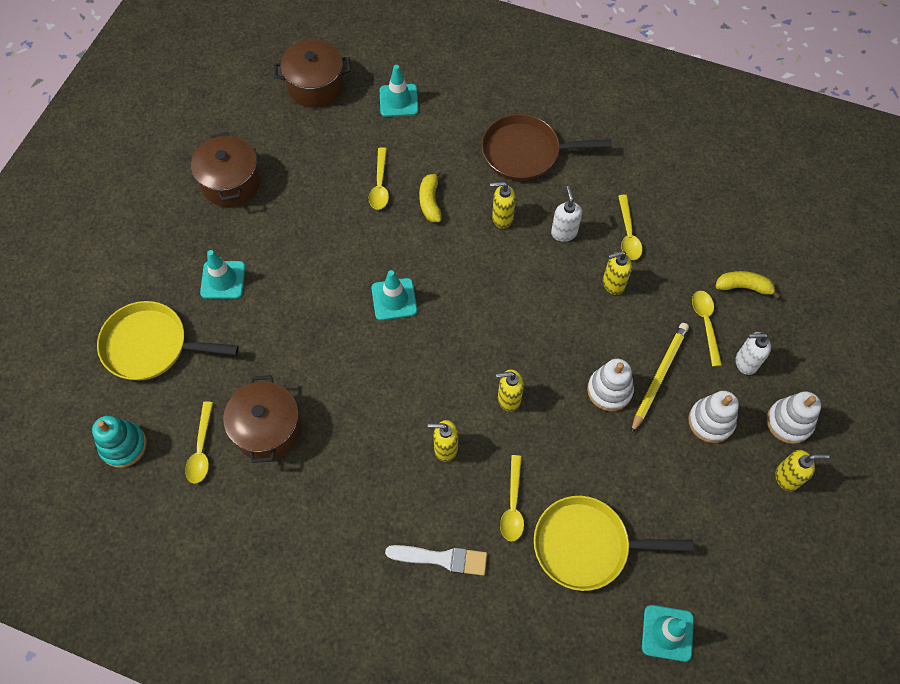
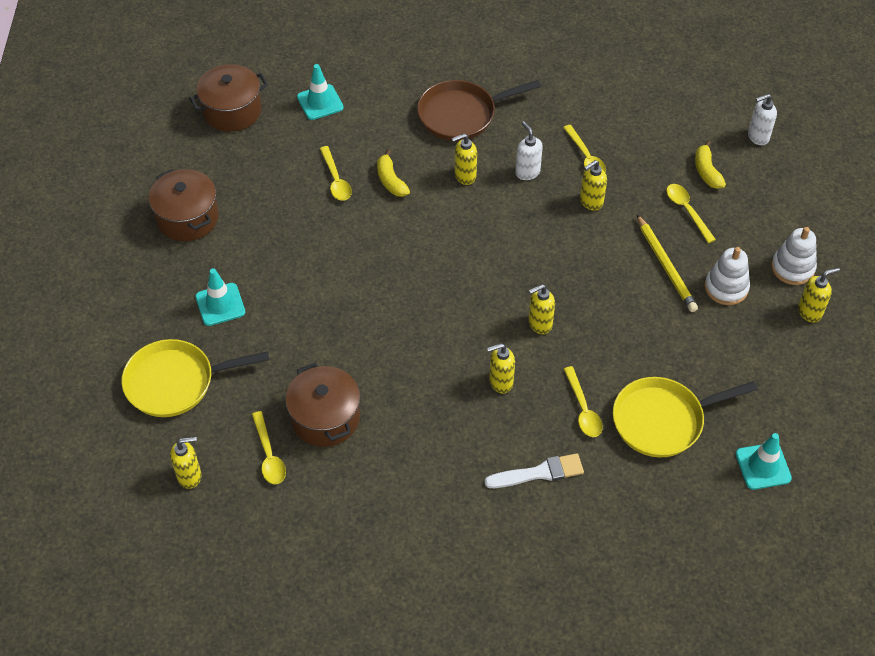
camera: 20 degrees left, 10 degrees down
(123, 445) = (190, 476): turquoise stacking toy -> yellow soap dispenser
(394, 299) = (395, 273): turquoise traffic cone -> none
(609, 390) = (627, 290): white stacking toy -> none
(659, 377) = (665, 266): yellow pencil -> yellow pencil turned 150 degrees clockwise
(743, 287) = (706, 171): yellow banana -> yellow banana turned 90 degrees counterclockwise
(745, 362) = (735, 232): white soap dispenser -> white soap dispenser (757, 137)

